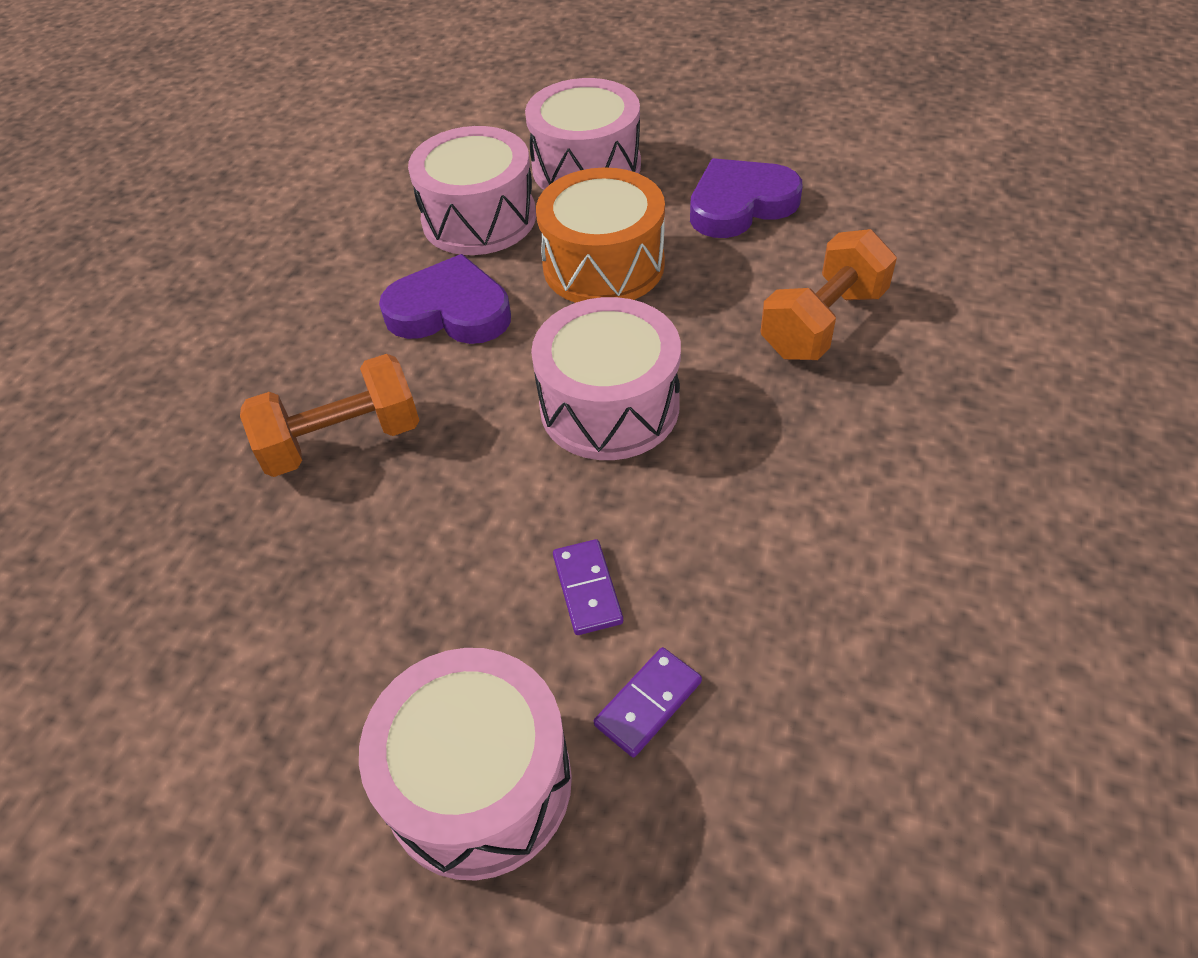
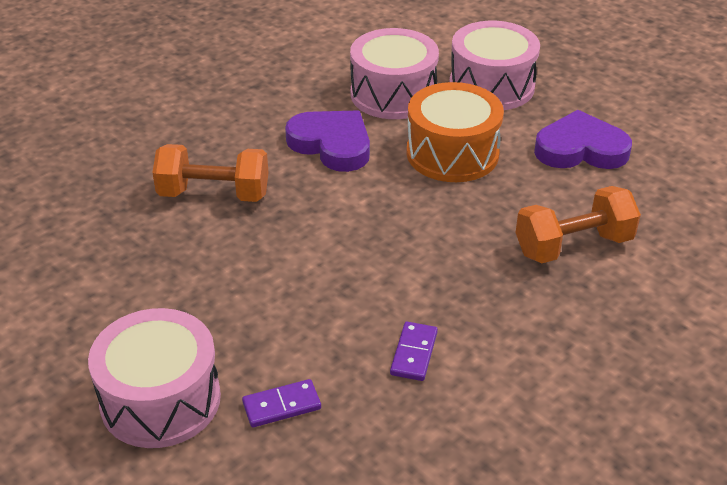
camera: 25 degrees right, 10 degrees down
(587, 589) = (294, 333): purple domino -> purple domino (414, 353)
(609, 406) = (387, 239): pink drum -> none

